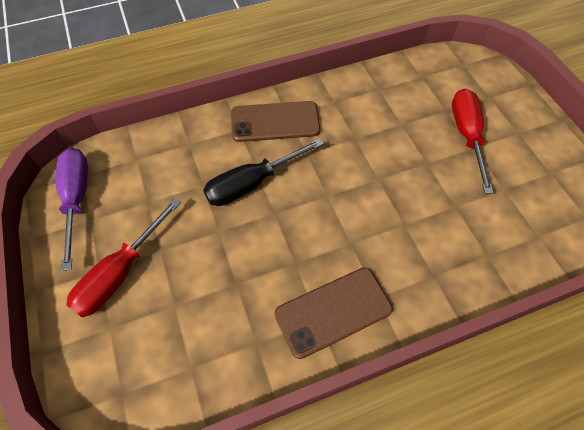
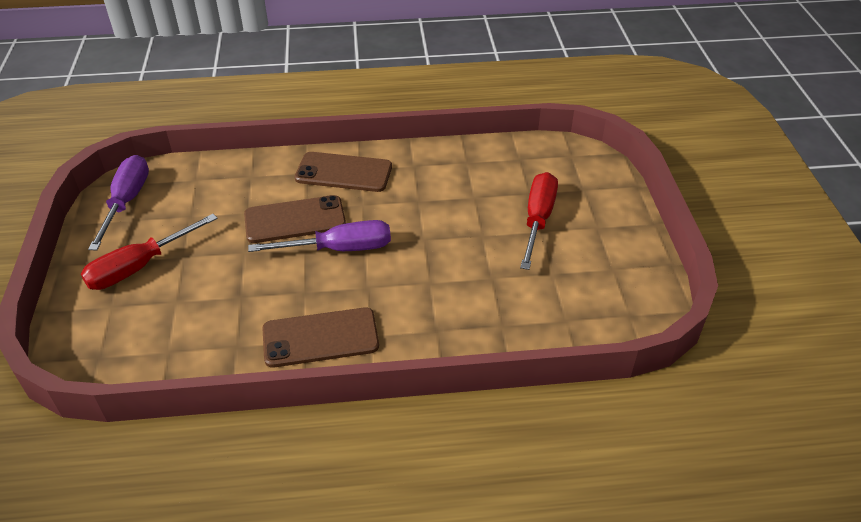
camera: 15 degrees right, 15 degrees down
(252, 183) = (295, 220): black screwdriver -> brown phone
(307, 206) = (339, 249): none -> purple screwdriver

